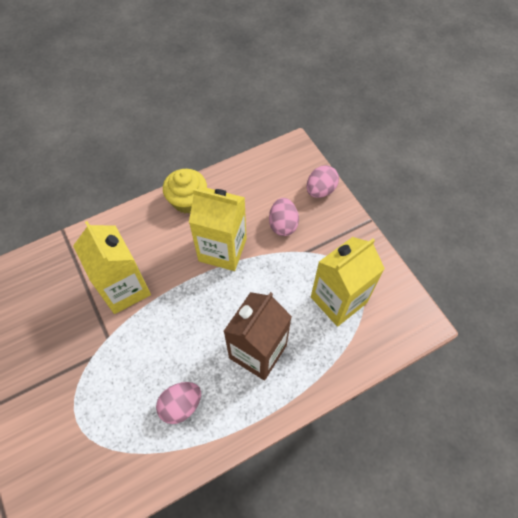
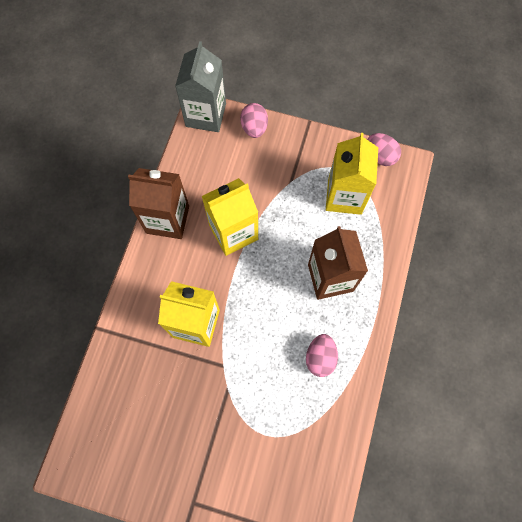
camera: 45 degrees left, 10 degrees up
(187, 200) = (167, 219): yellow cupcake -> brown carton
(283, 224) = (255, 176): pink egg -> pink egg (380, 156)
(294, 153) = (206, 115): none -> grey carton

